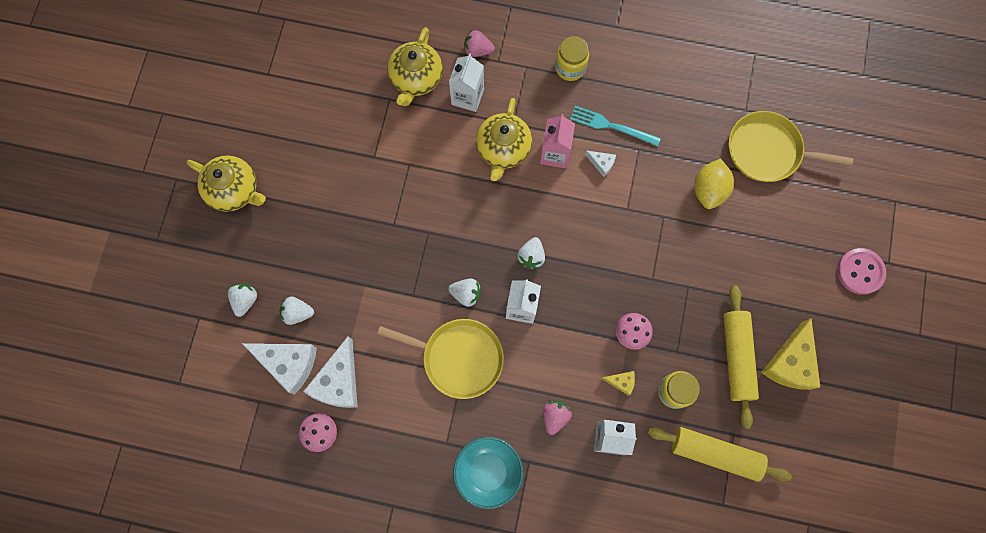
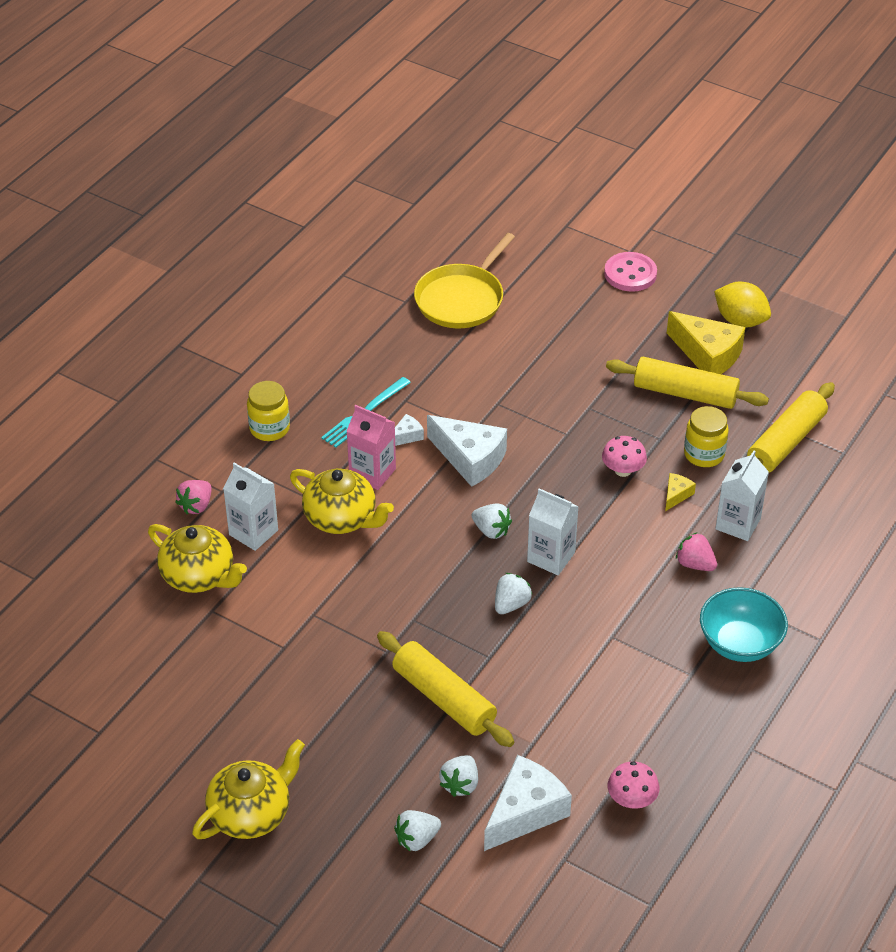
camera: 70 degrees left, 30 degrees down
(245, 300) = (417, 839): white strawberry -> white strawberry turned 60 degrees counterclockwise
(339, 381) = (571, 763): white cheese -> white cheese (470, 458)
(366, 277) = (444, 698): none -> yellow rolling pin
(458, 358) = (589, 633): yellow pan -> none
(709, 190) = (484, 358): yellow lemon -> yellow lemon (740, 321)

